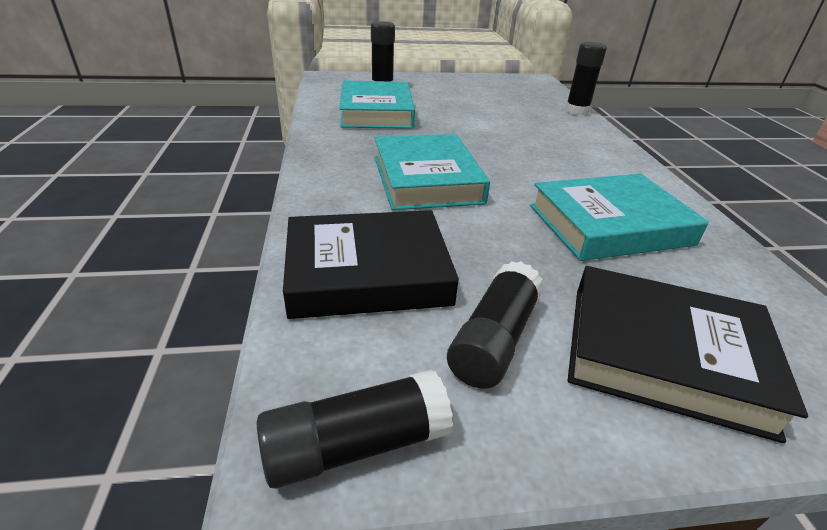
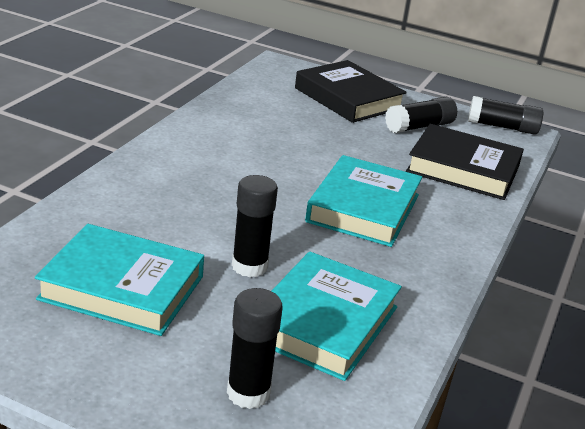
camera: 150 degrees left, 5 degrees down
(577, 111) = (46, 223): black glue stick -> black glue stick (249, 266)
(609, 225) = (272, 134): turquoise book -> turquoise book (122, 287)

